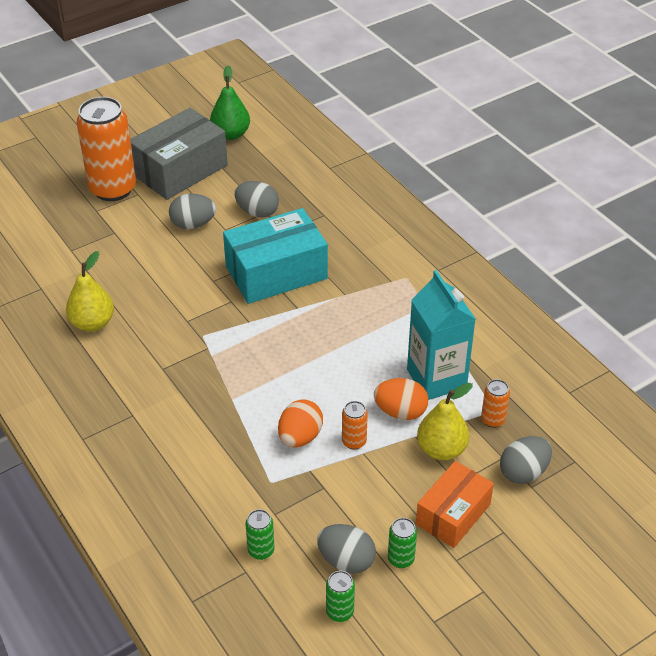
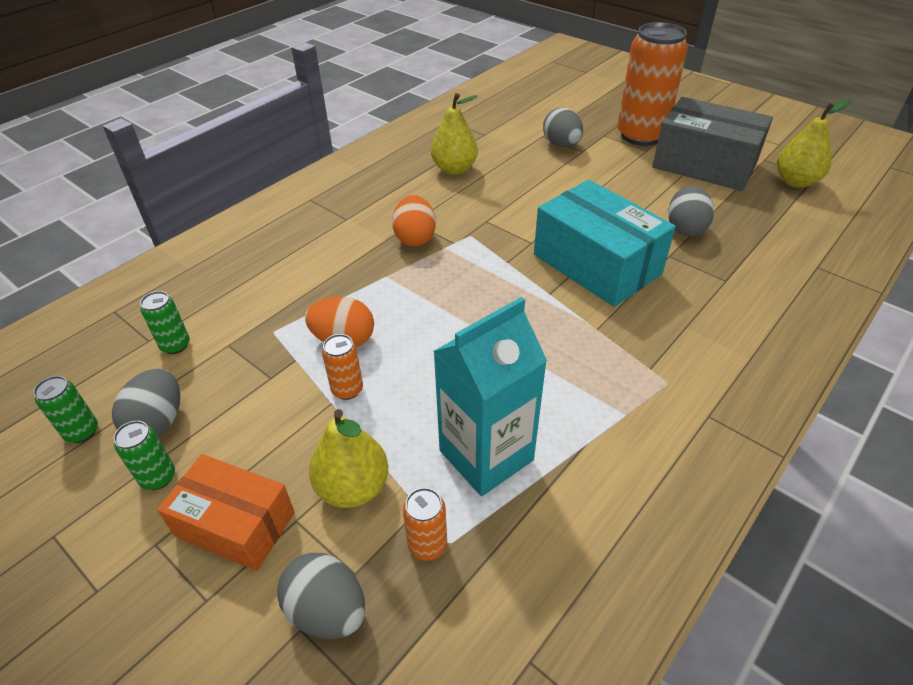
camera: 75 degrees right, 0 degrees up
(193, 224) = (629, 191): grey egg -> grey egg (561, 145)
(231, 134) = (795, 182): green pear -> yellow pear
(400, 412) = (410, 426): orange egg -> orange egg (415, 238)

